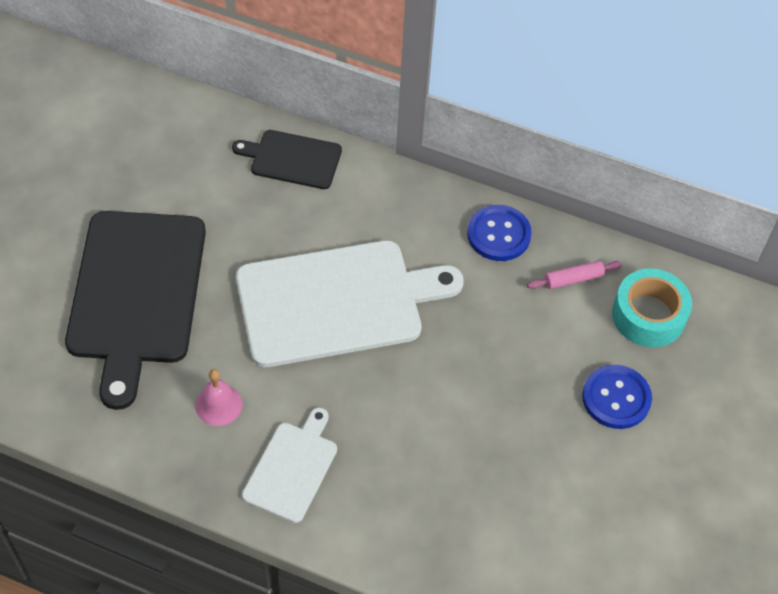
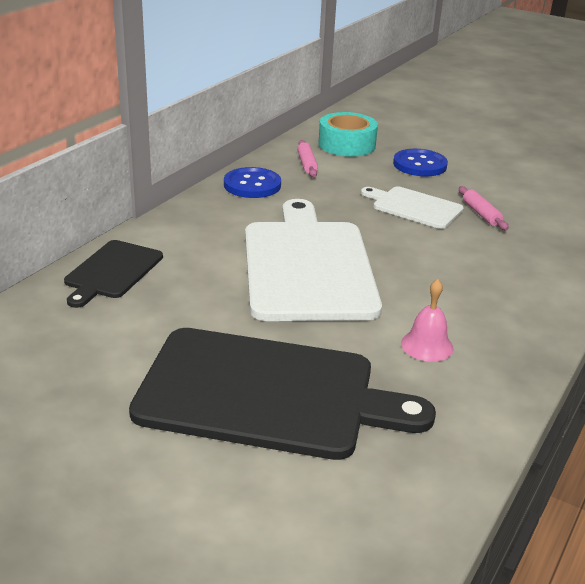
camera: 80 degrees left, 25 degrees down
(292, 468) = (499, 308): white cutting board -> white cutting board (414, 207)
(497, 462) = (481, 214): none -> pink rolling pin

